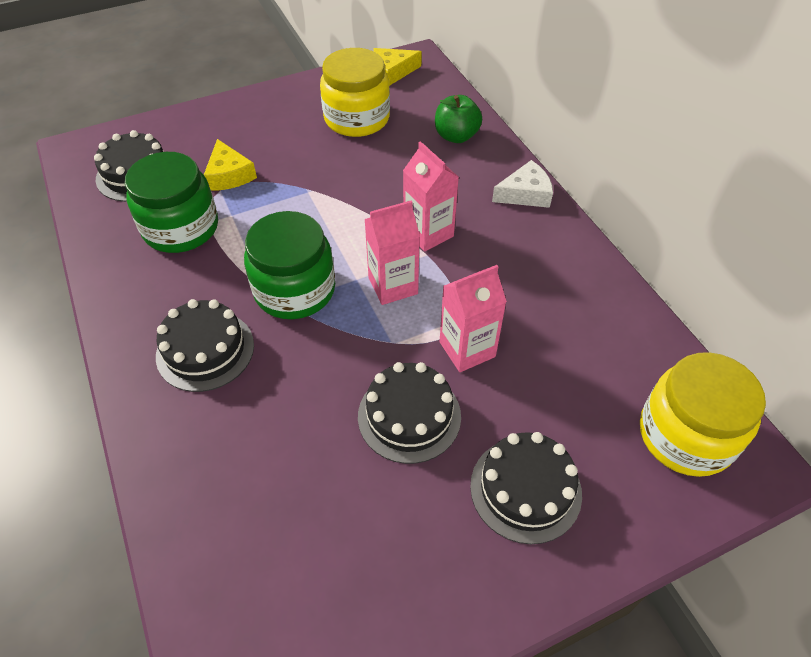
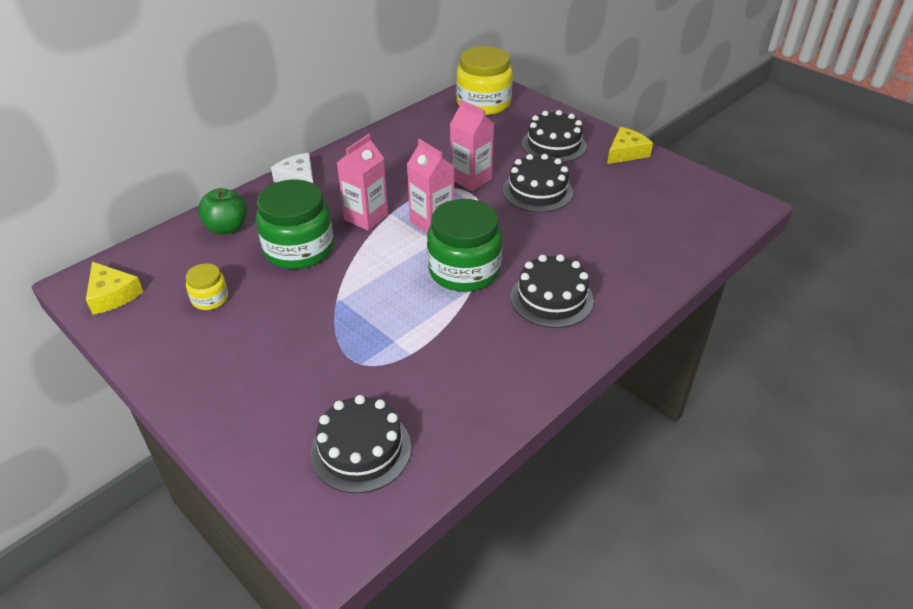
camera: 110 degrees left, 10 degrees down
(181, 228) = (428, 371): green jar -> green jar (299, 249)
(229, 175) = (334, 366): yellow cheese -> yellow cheese (626, 153)
(357, 118) = (210, 299): yellow jar -> yellow jar, size x0.49

